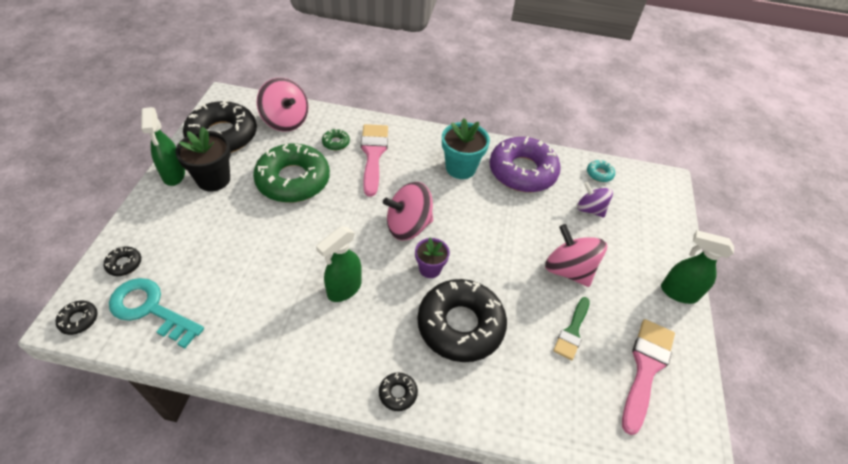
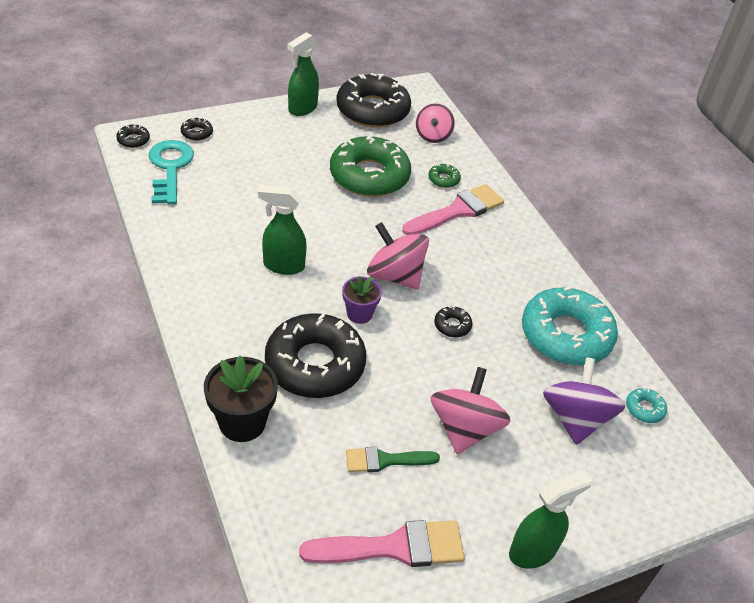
camera: 55 degrees right, 5 degrees down
(213, 179) = (320, 131): black flower pot -> black flower pot (242, 422)
(285, 121) = (433, 135): pink spinning top -> pink spinning top, size x0.66
(398, 393) = (209, 350): black donut -> black donut (452, 325)
(460, 168) = (513, 282): turquoise flower pot -> none
(522, 171) = (566, 335): purple donut -> turquoise donut
(590, 209) = (575, 418): purple spinning top -> purple spinning top, size x1.52
(678, 292) = (533, 551): green spray bottle -> green spray bottle turned 75 degrees clockwise

